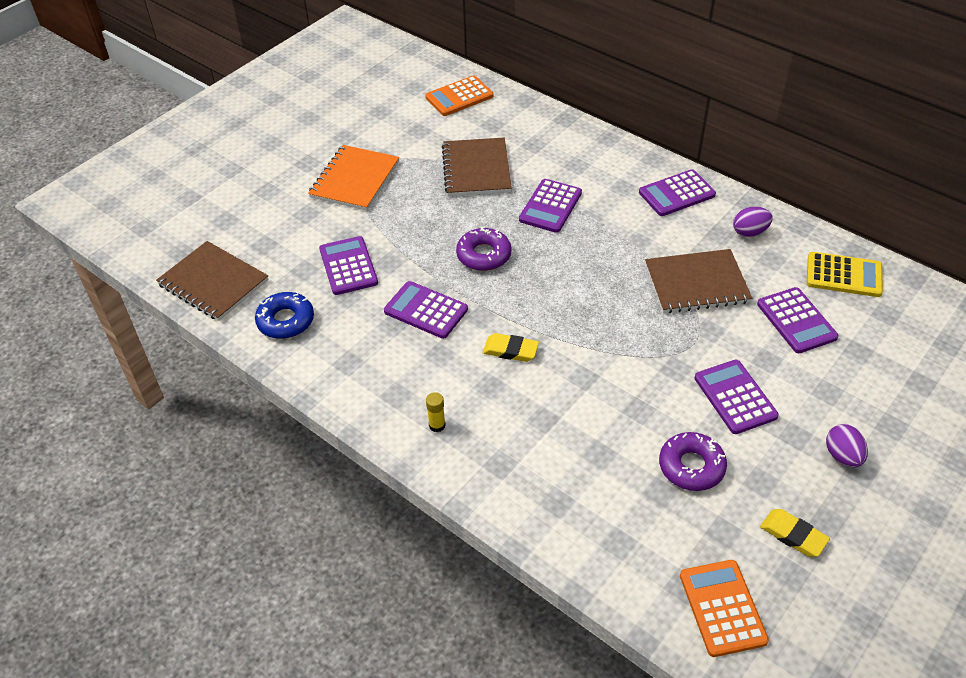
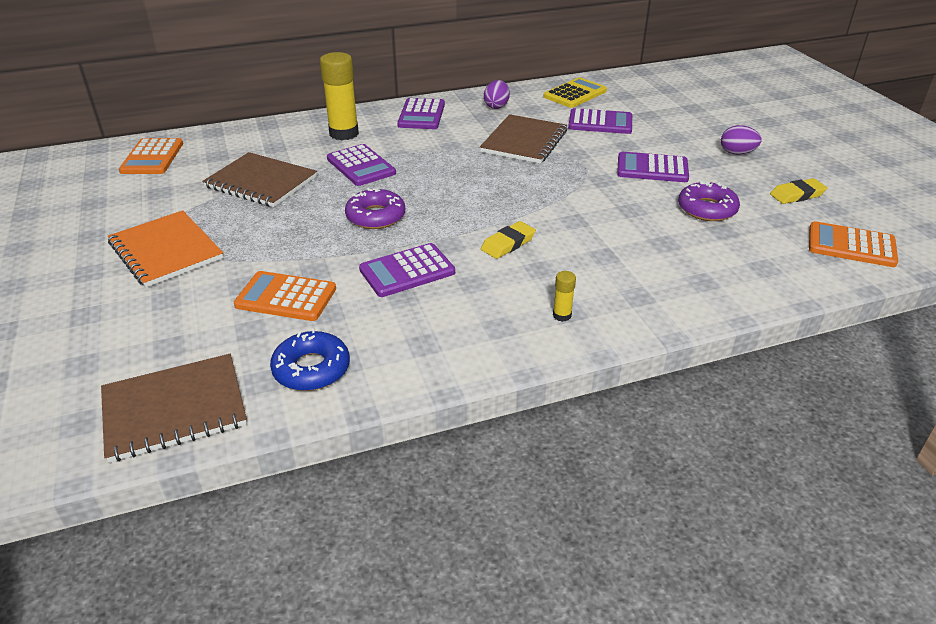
camera: 60 degrees left, 10 degrees down
(348, 266) = (286, 297): purple calculator -> orange calculator
(593, 167) = (344, 133): none -> yellow glue stick

